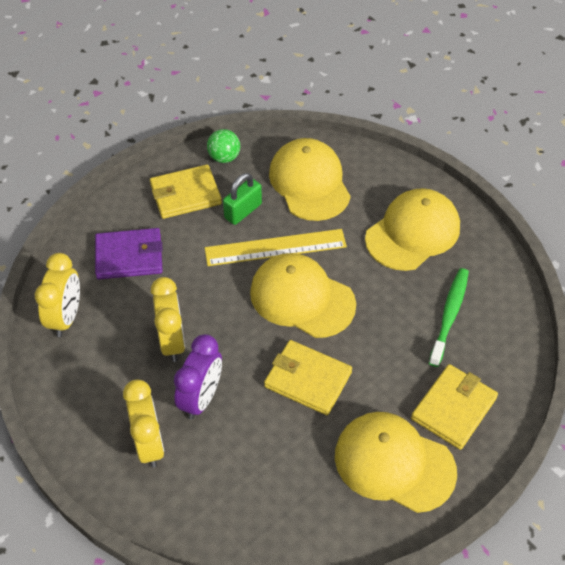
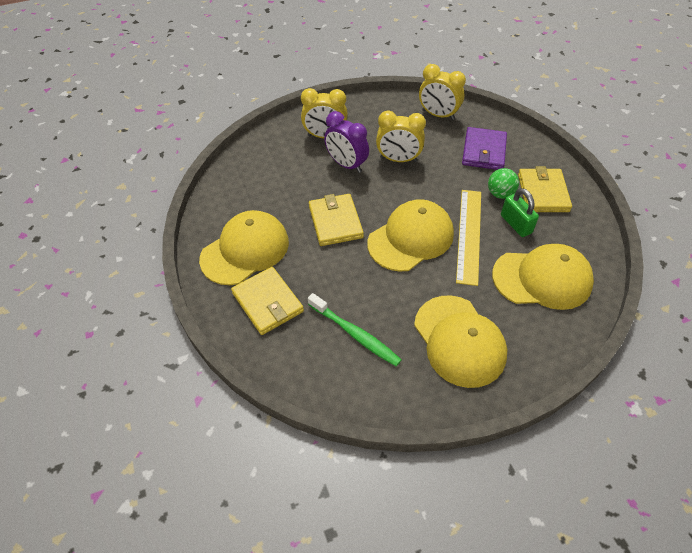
camera: 110 degrees right, 0 degrees up
(224, 157) = (585, 226): green ball -> green ball (500, 194)
(307, 379) = (335, 222): yellow wallet -> yellow wallet turned 60 degrees counterclockwise

